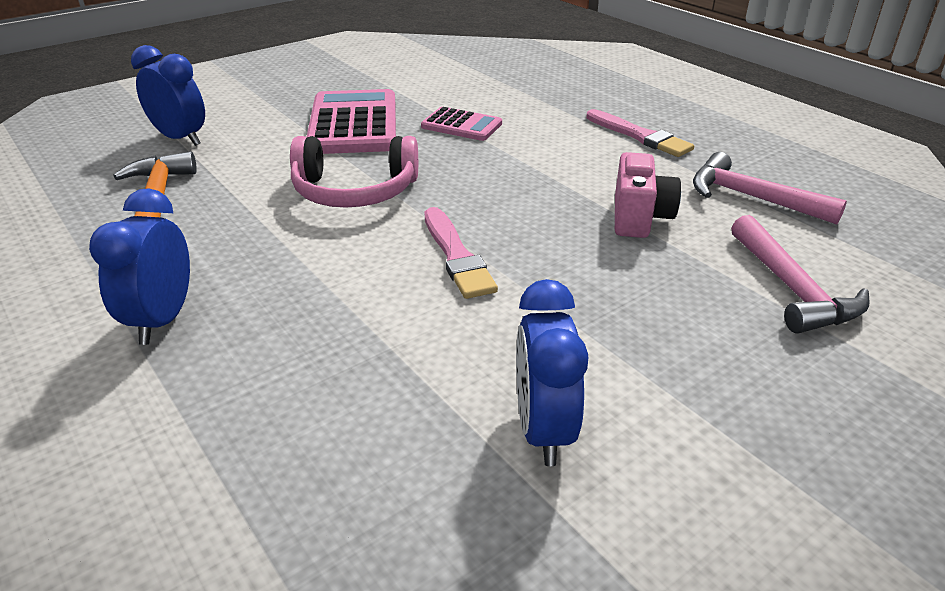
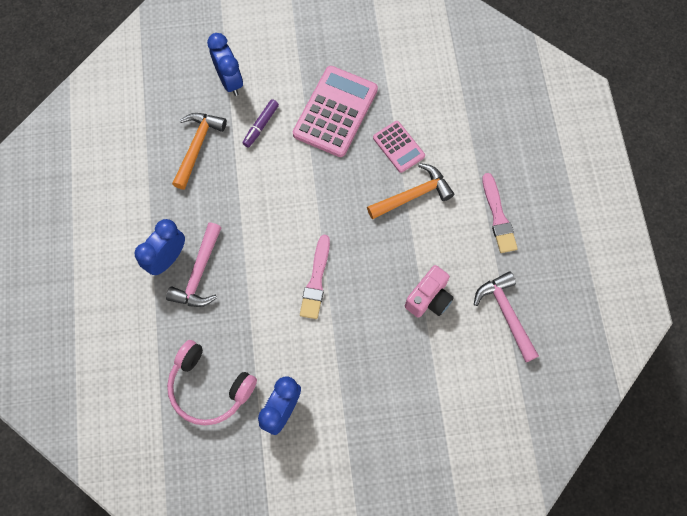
camera: 30 degrees right, 35 degrees up
(253, 157) = (261, 125): none -> purple marker
(354, 191) = (298, 192): pink headphones -> pink headphones (209, 387)
(518, 150) = (413, 195): none -> orange hammer
(792, 288) = (455, 392): pink hammer -> pink hammer (199, 273)

